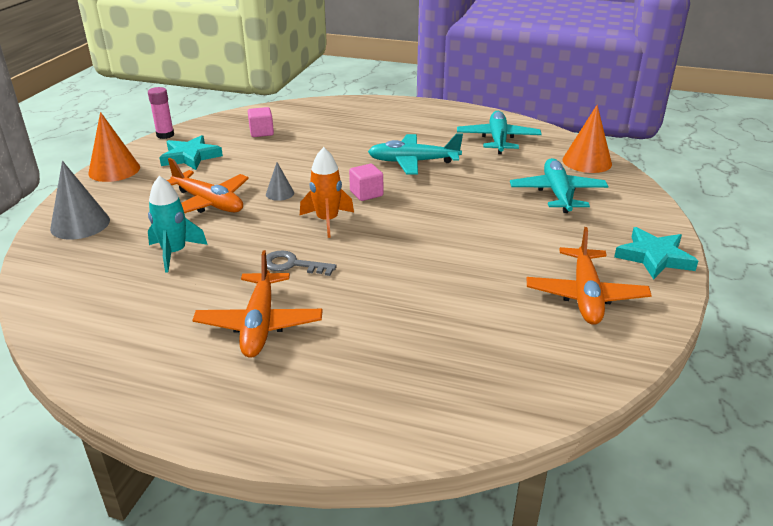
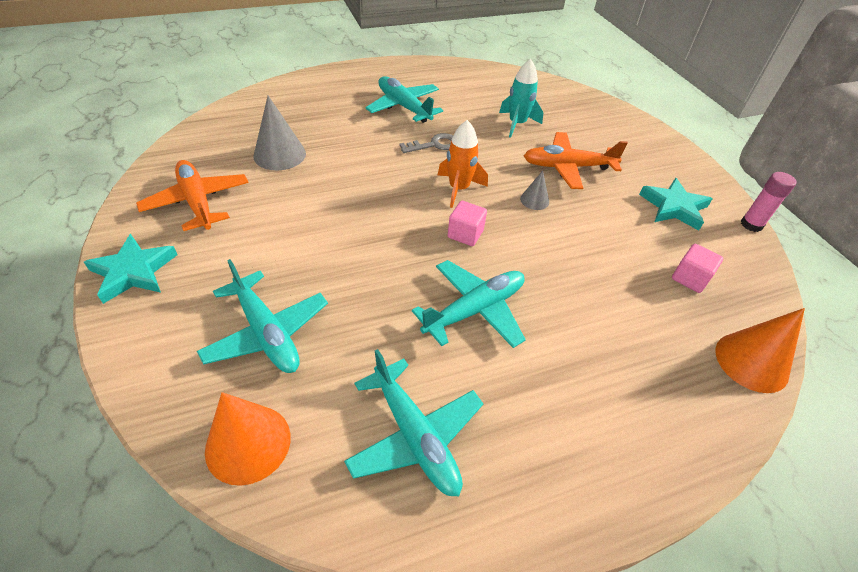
camera: 140 degrees right, 15 degrees up
(80, 224) = (607, 118): grey cone -> grey cone (279, 154)
(114, 170) = (690, 166): orange cone -> orange cone (751, 362)
(259, 324) = (404, 107): orange plane -> turquoise plane

